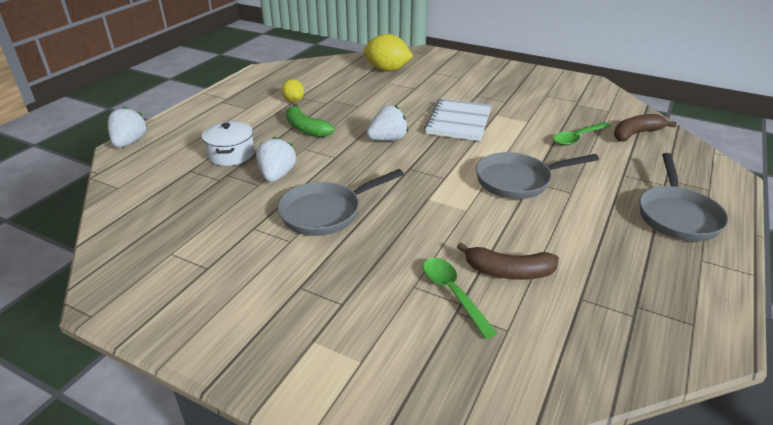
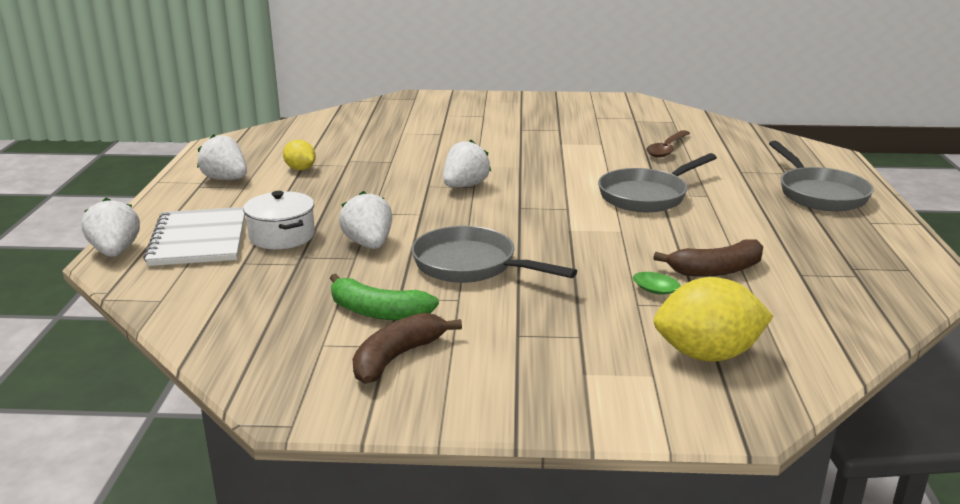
camera: 25 degrees left, 10 degrees down
(242, 99) = (226, 179): none -> white strawberry
(306, 128) = (351, 194): green banana -> green banana (378, 312)
(326, 212) = (470, 265): grey pan -> grey pan turned 90 degrees clockwise
(387, 70) = (387, 120): yellow lemon -> yellow lemon (707, 354)
(458, 122) = (528, 156): white notebook -> white notebook (199, 240)
(577, 138) = (667, 149): green spoon -> brown spoon
(636, 134) = (718, 136): brown banana -> brown banana (397, 357)

